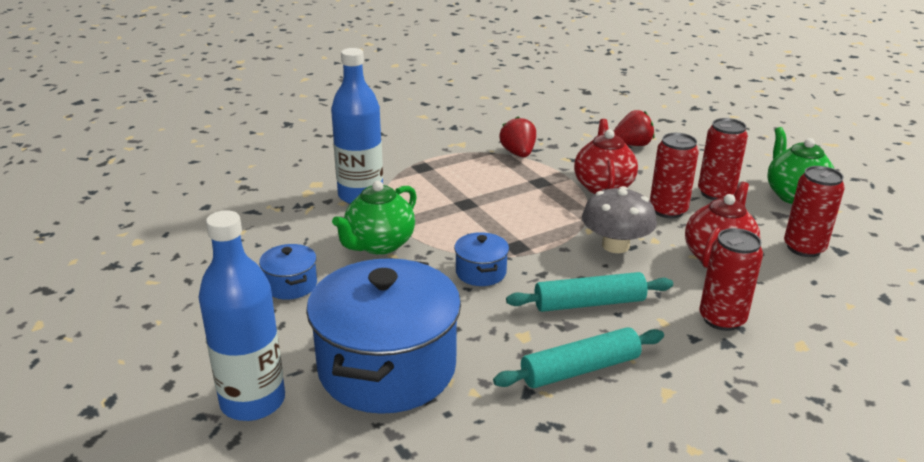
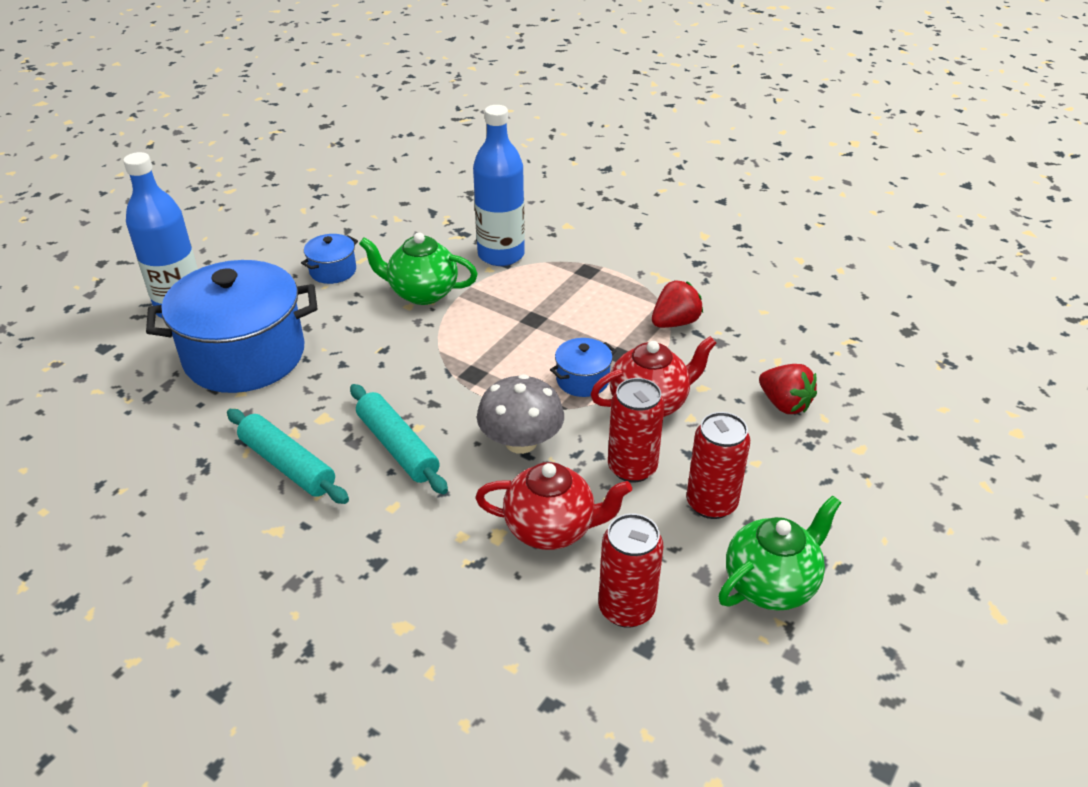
camera: 65 degrees right, 10 degrees up
(481, 272) = (412, 364): blue pot -> blue pot (582, 380)
(722, 319) = (420, 551): red can -> none

